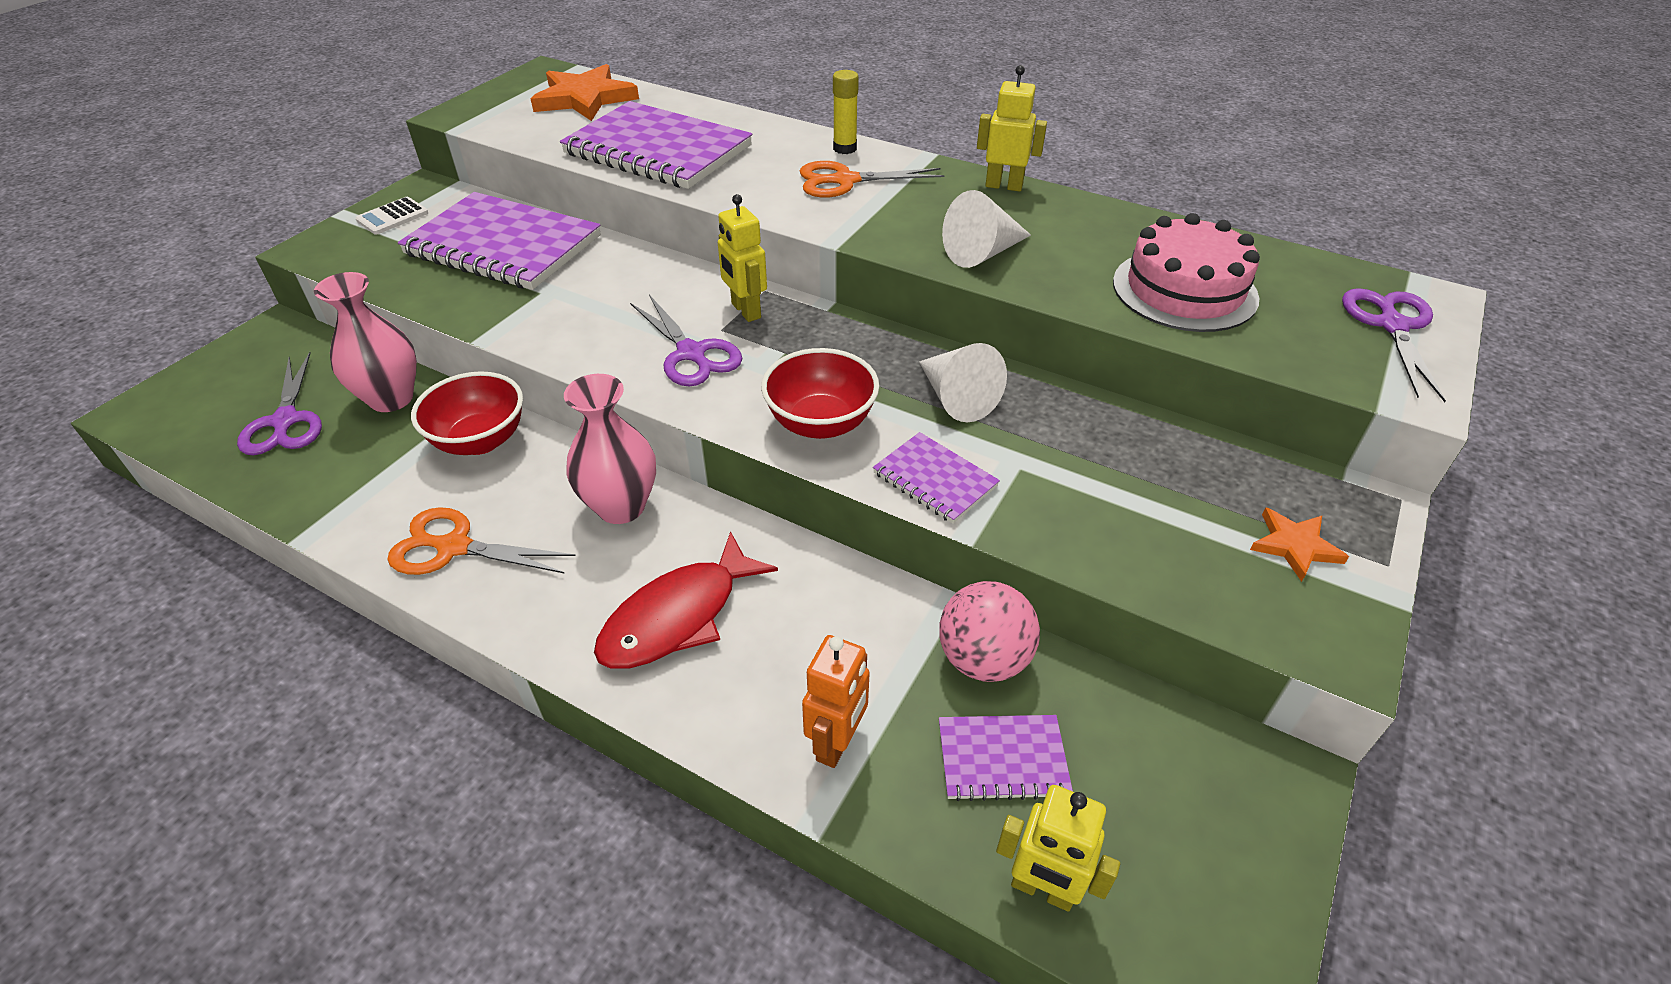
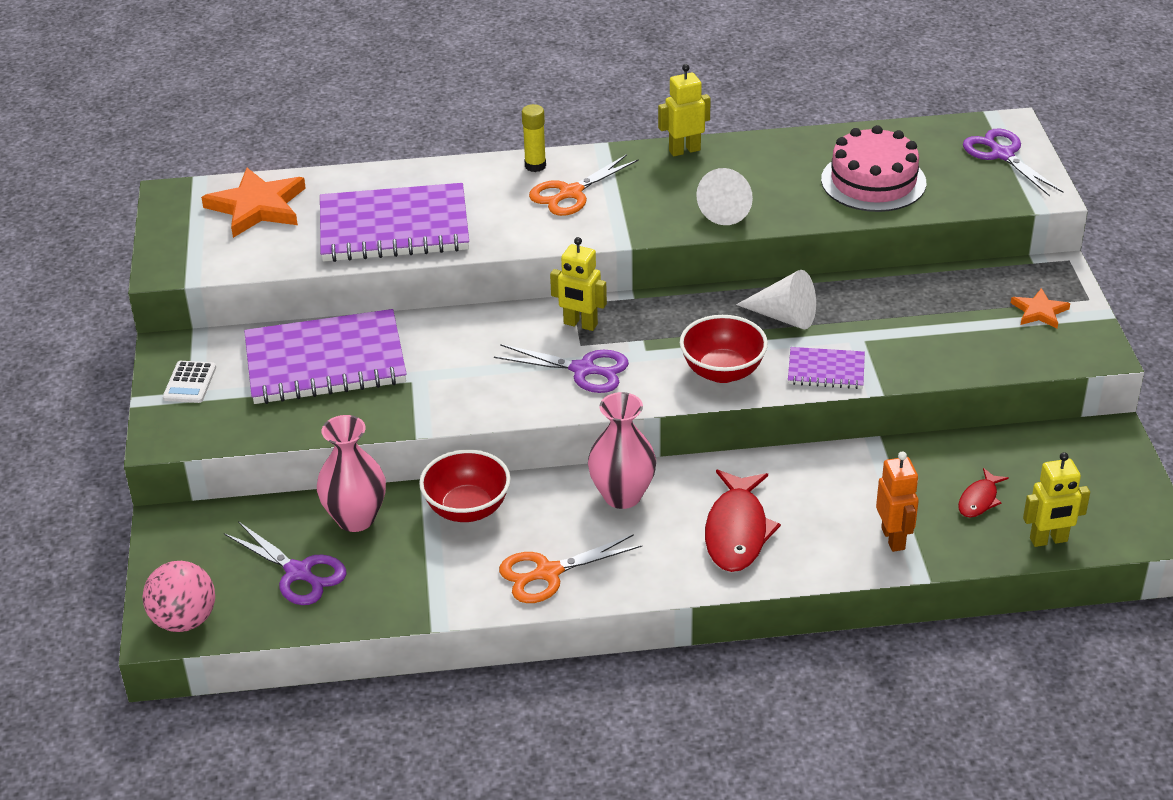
camera: 35 degrees left, 5 degrees down
(983, 659) = (923, 461): pink ball -> pink ball (184, 620)
(1002, 759) = (979, 500): purple notebook -> red fish

